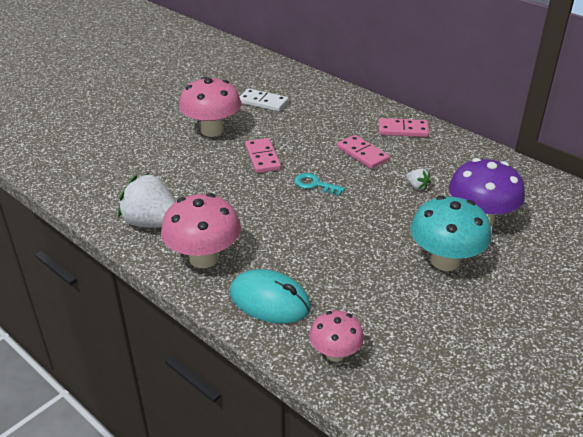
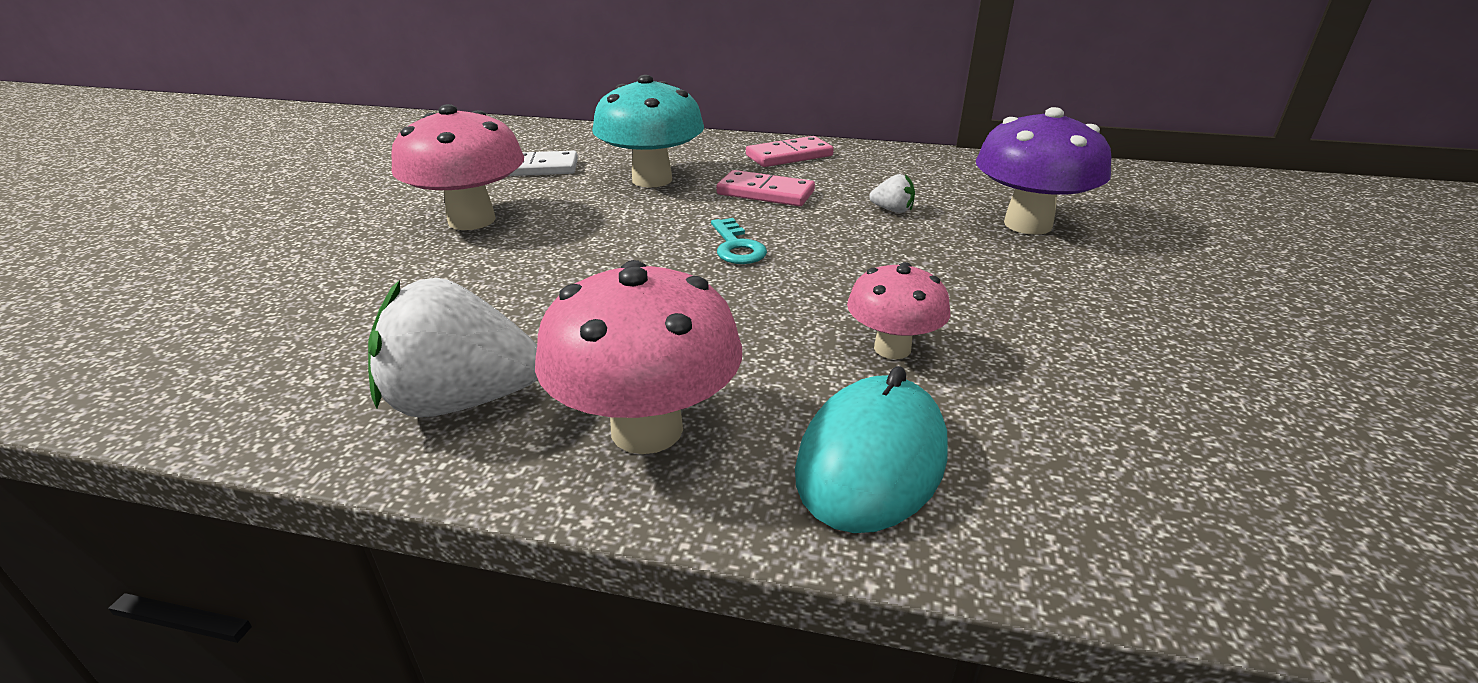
camera: 30 degrees left, 5 degrees down
(262, 157) = (605, 234): pink domino -> none
(269, 301) = (872, 460): turquoise mouse -> turquoise mouse turned 60 degrees counterclockwise
(315, 184) = (736, 247): turquoise key -> turquoise key turned 105 degrees counterclockwise
(335, 353) = (1117, 511): pink mushroom -> pink mushroom (892, 348)
(445, 261) = (1061, 288): turquoise mushroom -> turquoise mushroom (652, 179)

